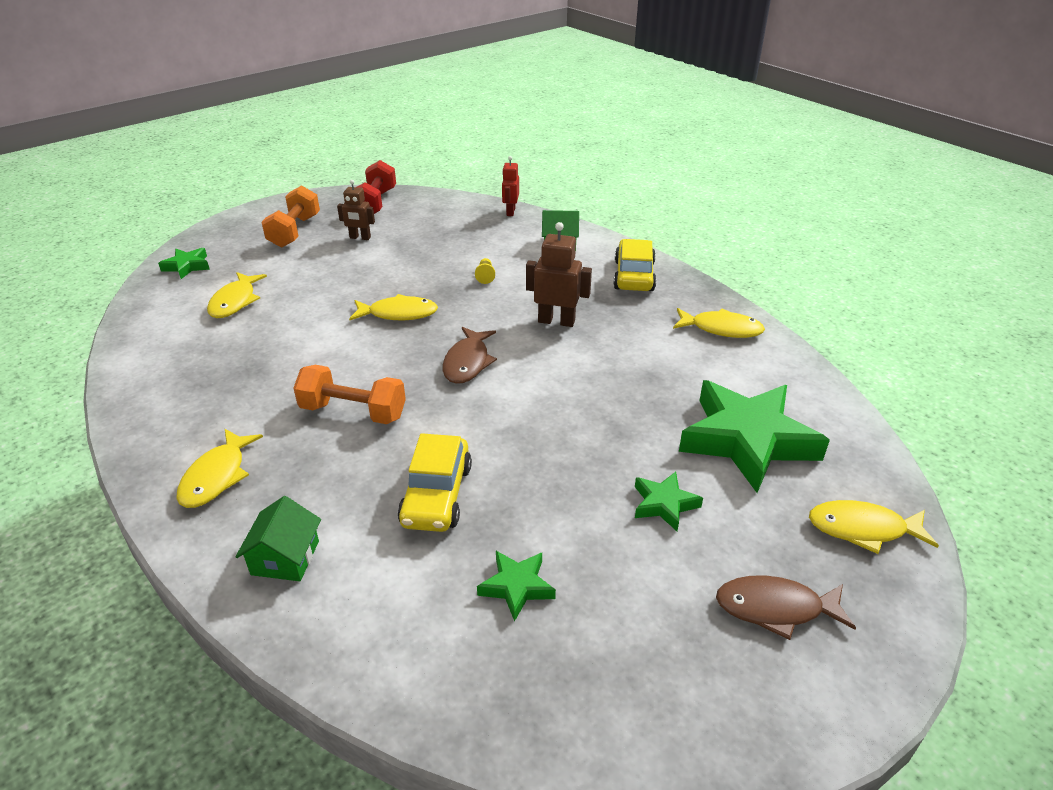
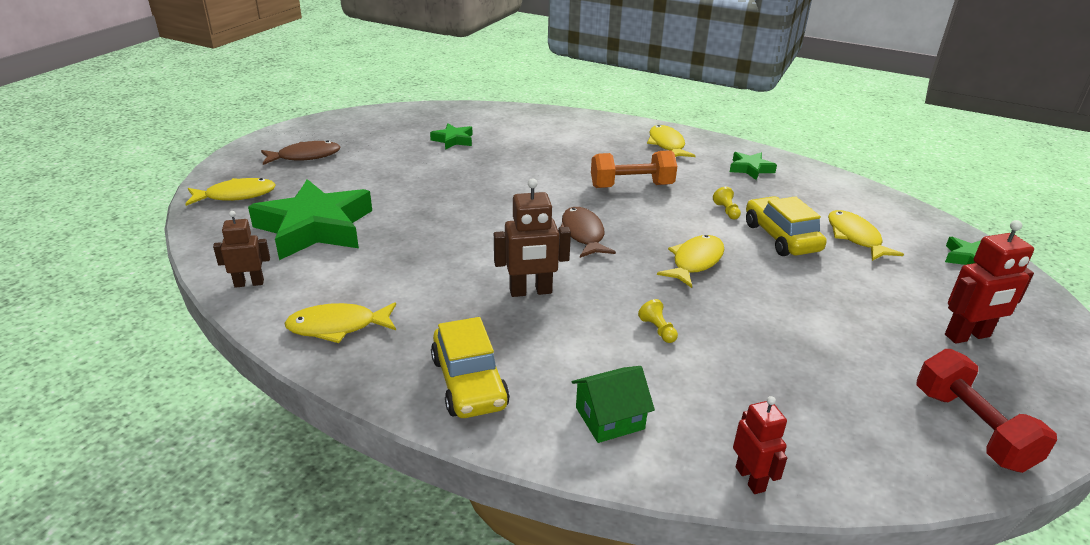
camera: 155 degrees right, 5 degrees down
(285, 557) = (583, 128): green house -> none
(294, 231) = (967, 336): orange dumbbell -> red robot
(300, 354) = (726, 211): none -> yellow pawn
(360, 238) = (878, 348): brown robot -> brown robot (249, 283)
(399, 313) = (695, 262): yellow fish -> yellow fish turned 150 degrees clockwise
(437, 495) = (528, 161): yellow car -> yellow car (781, 237)
(664, 504) = (377, 182): green star -> green star (750, 169)

